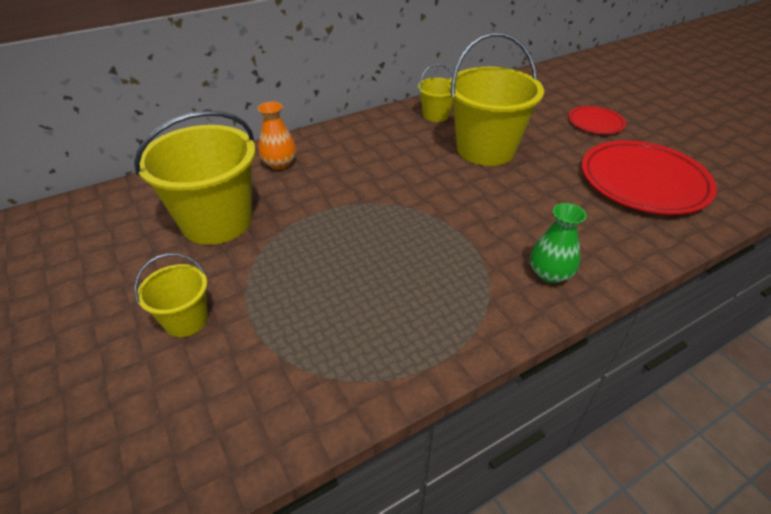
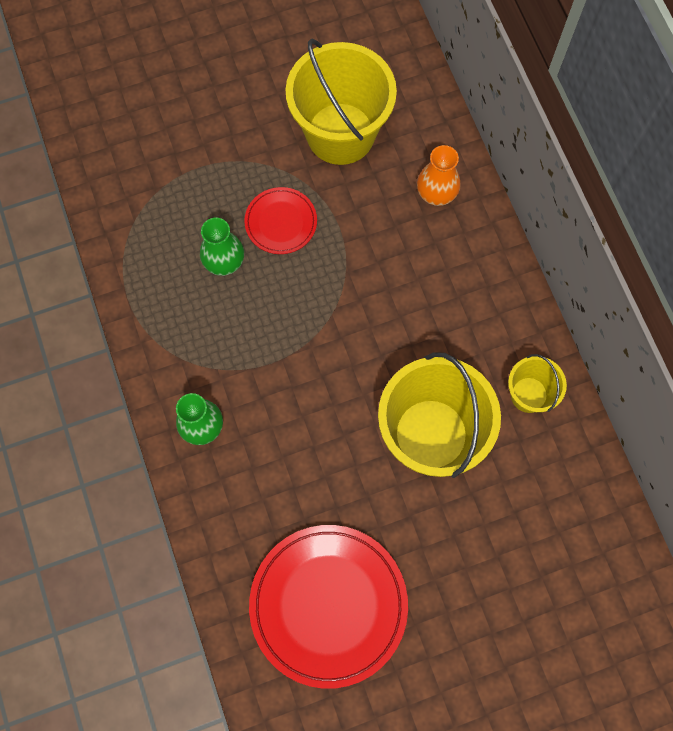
camera: 100 degrees right, 30 degrees up
(186, 320) = (215, 118): yellow bucket -> none
(368, 285) = (224, 261): none -> green vase
(595, 123) = (477, 615): red plate -> red plate (281, 222)

